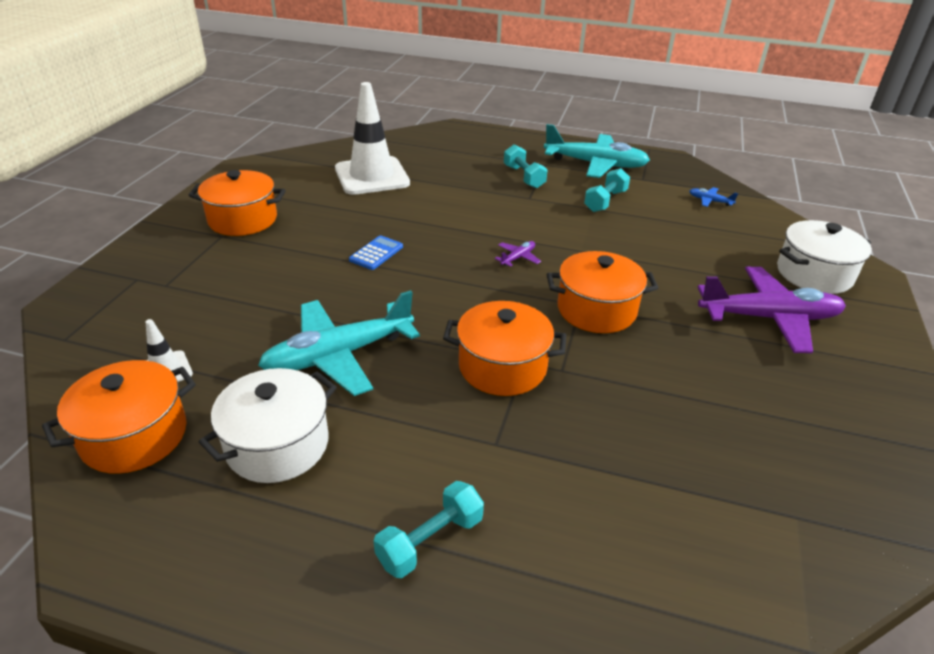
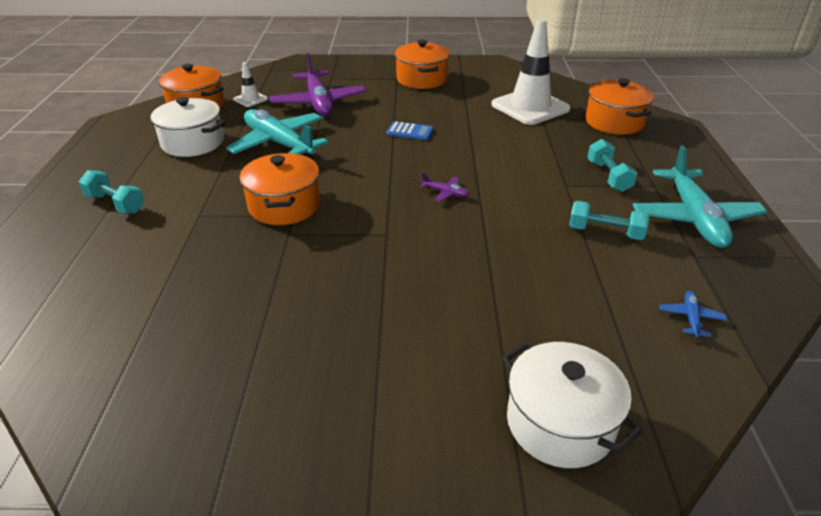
camera: 75 degrees right, 0 degrees up
(524, 177) = (608, 176): turquoise dumbbell -> turquoise dumbbell turned 60 degrees counterclockwise
(596, 310) = (382, 244): orange pot -> orange pot (614, 122)
(769, 318) = (425, 369): purple plane -> purple plane (319, 103)

